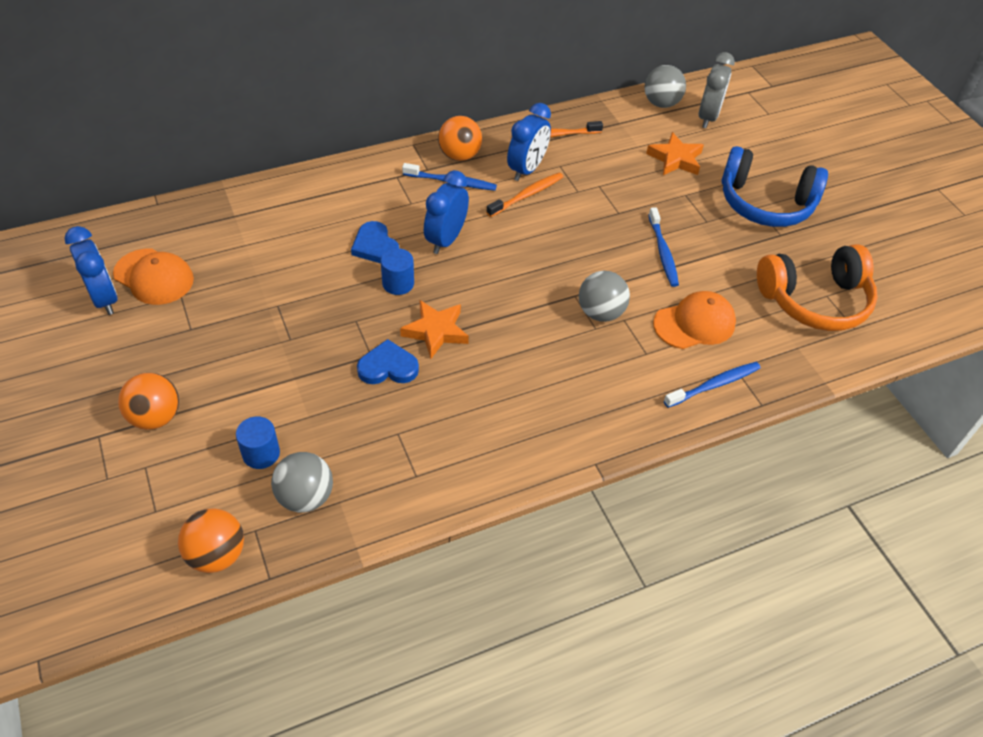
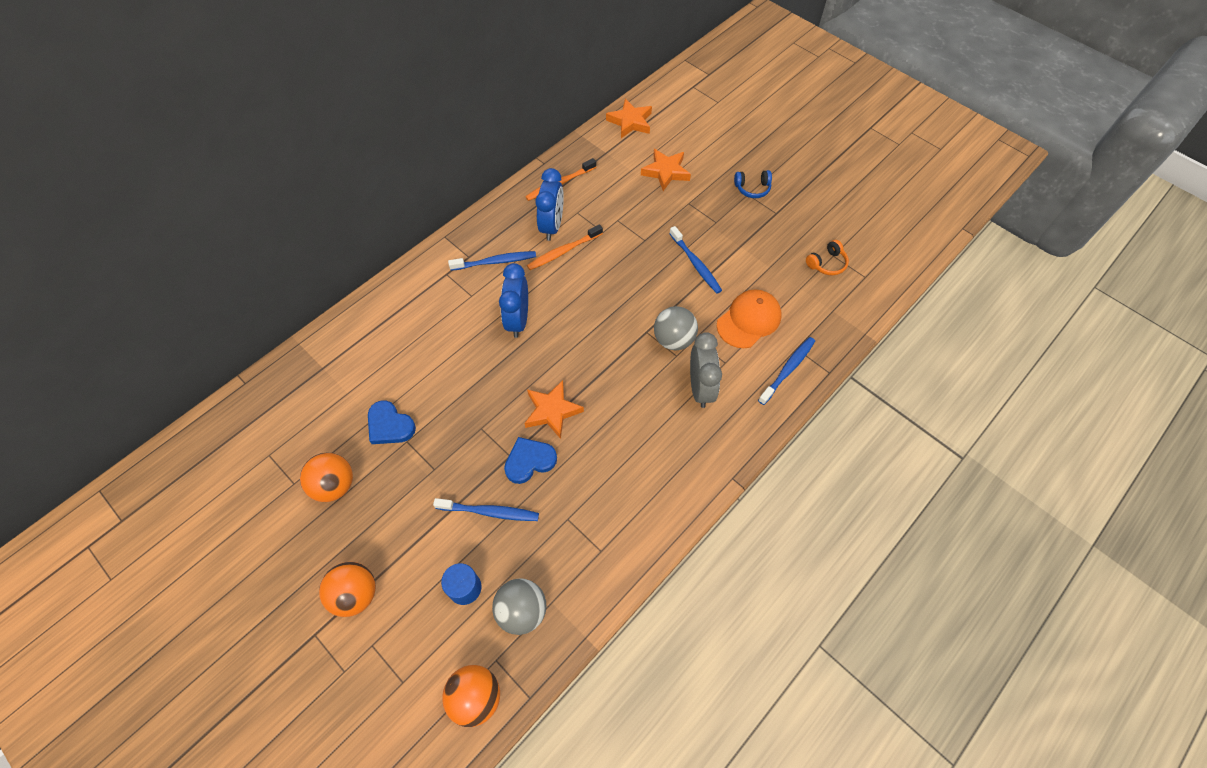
camera: 20 degrees left, 10 degrees up
(104, 298) = (247, 498): blue clock -> none
(154, 277) = (281, 458): orange cap -> none
(323, 396) = (489, 512): none -> blue toothbrush
(375, 246) = (462, 350): blue heart -> blue heart (390, 425)
(398, 283) = (499, 378): blue cylinder -> none
(459, 155) = (489, 233): orange ball -> orange ball (335, 485)
(526, 195) = (563, 251): orange toothbrush -> orange toothbrush turned 150 degrees counterclockwise
(661, 103) = (630, 122): grey ball -> orange star
(708, 117) = (673, 122): grey clock -> grey clock (700, 388)
(765, 203) = (752, 188): blue headphones -> blue headphones, size x0.43
(815, 300) = (827, 263): orange headphones -> orange headphones, size x0.43

